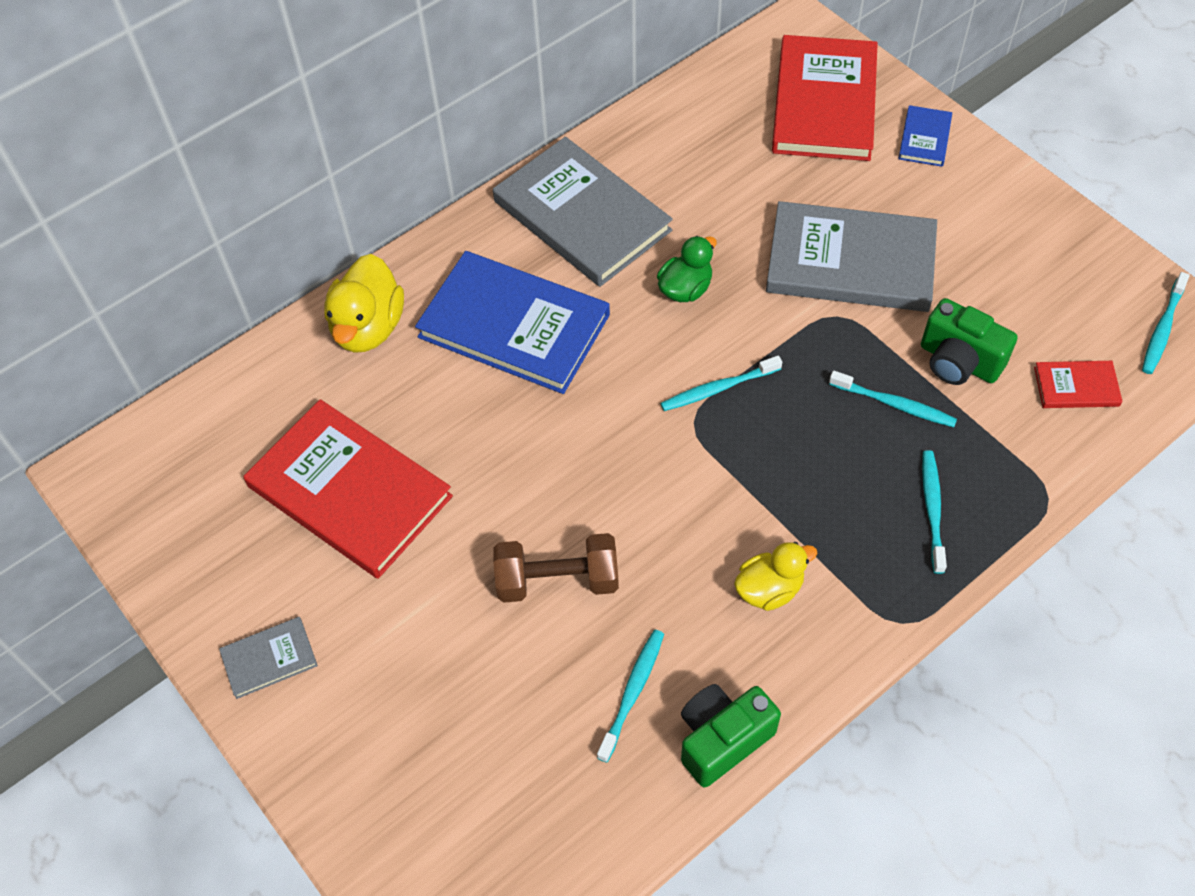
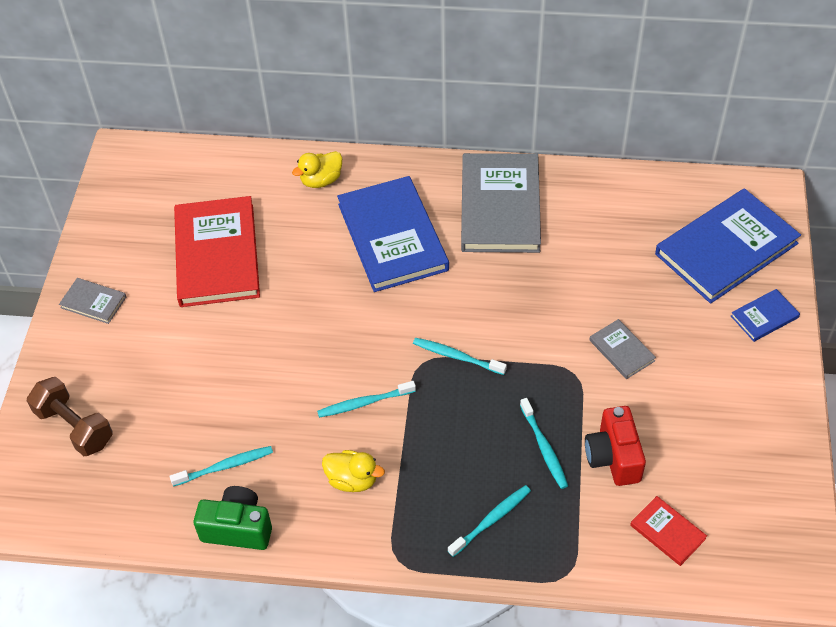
camera: 45 degrees right, 5 degrees down
(368, 327) = (321, 180): yellow duck -> yellow duck, size x0.66
(557, 580) = (257, 381): brown dumbbell -> brown dumbbell (74, 427)
(685, 289) = (507, 290): green duck -> none
(824, 103) = (726, 249): red book -> blue book
(850, 262) = (622, 350): grey book -> grey book, size x0.45
(958, 361) = (613, 457): green camera -> red camera
(1162, 329) = (771, 548): turquoise toothbrush -> turquoise toothbrush (364, 403)

